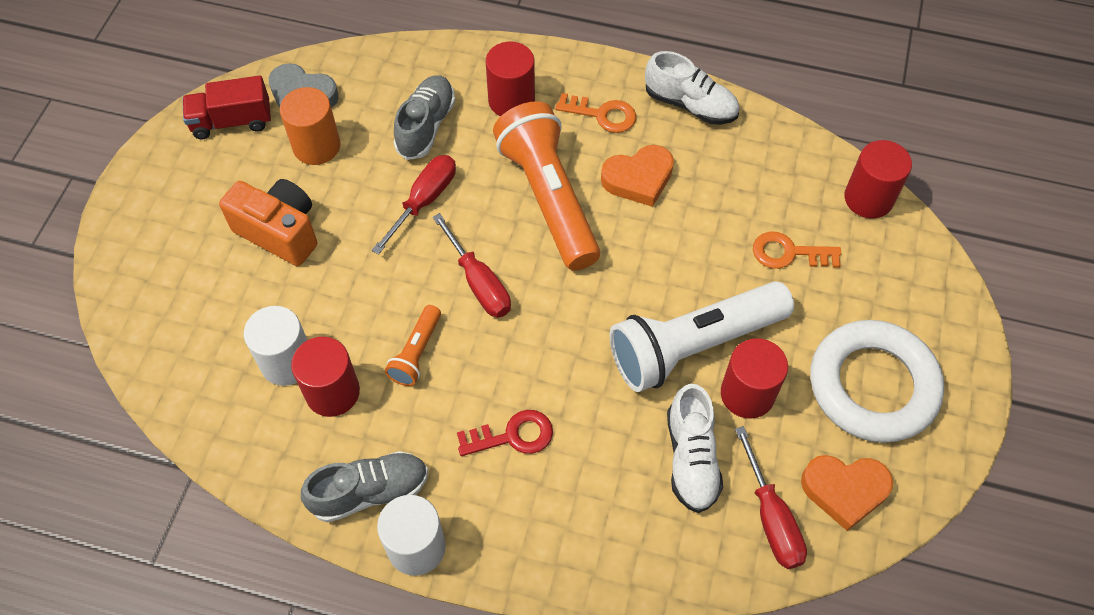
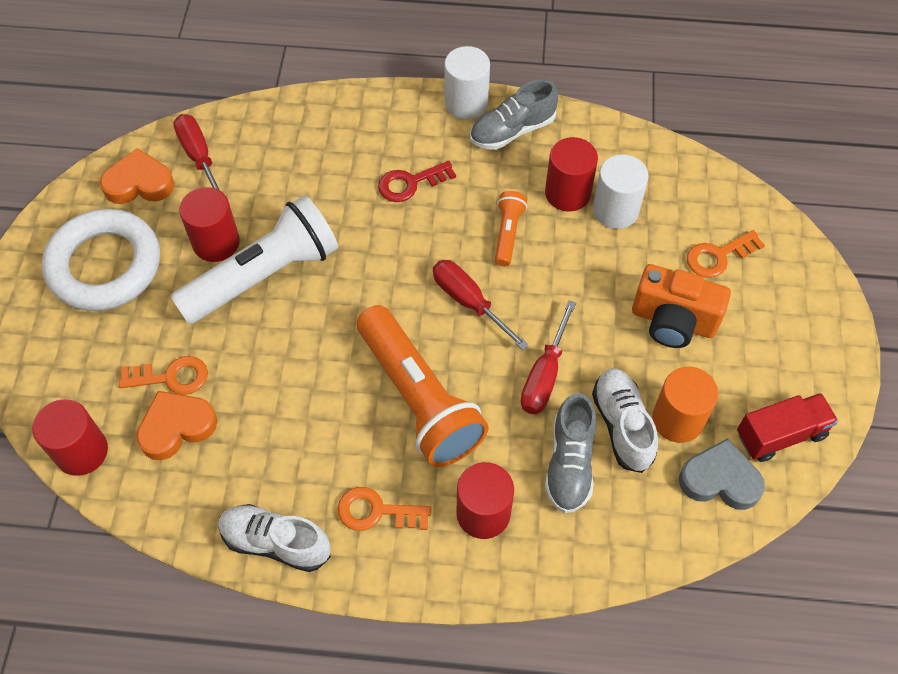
camera: 170 degrees right, 0 degrees up
(201, 291) = (718, 256): none -> orange key
(638, 179) = (328, 436): orange heart -> orange heart (176, 427)
(691, 458) = (263, 188): white shoe -> white shoe (622, 425)

